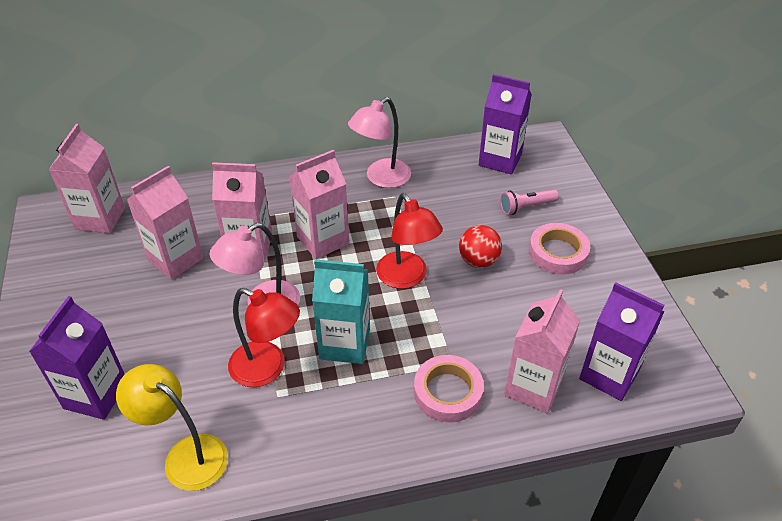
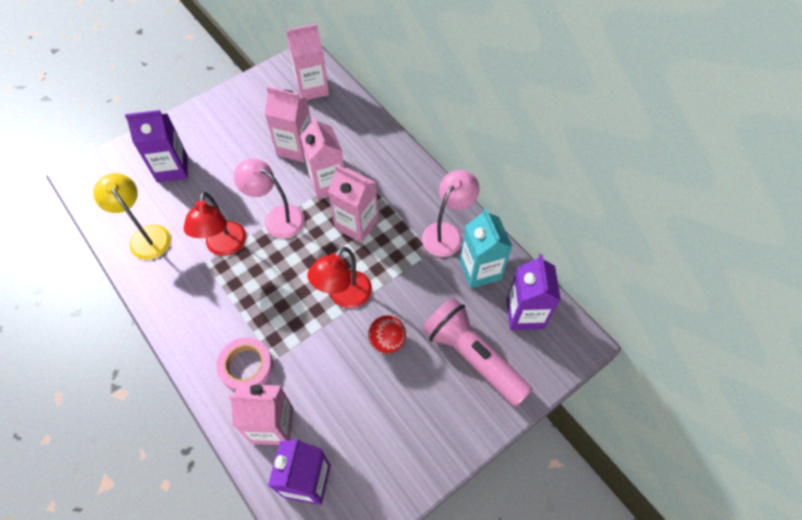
camera: 65 degrees right, 15 degrees up
(186, 455) = (146, 236): yellow lamp -> yellow lamp turned 45 degrees counterclockwise
(345, 344) = (263, 282): turquoise carton -> turquoise carton (480, 270)
(381, 178) = (447, 233): pink lamp -> pink lamp turned 105 degrees clockwise
(526, 207) = (472, 356): pink flashlight -> pink flashlight, size x2.13
(558, 253) = (427, 400): pink tape -> none

